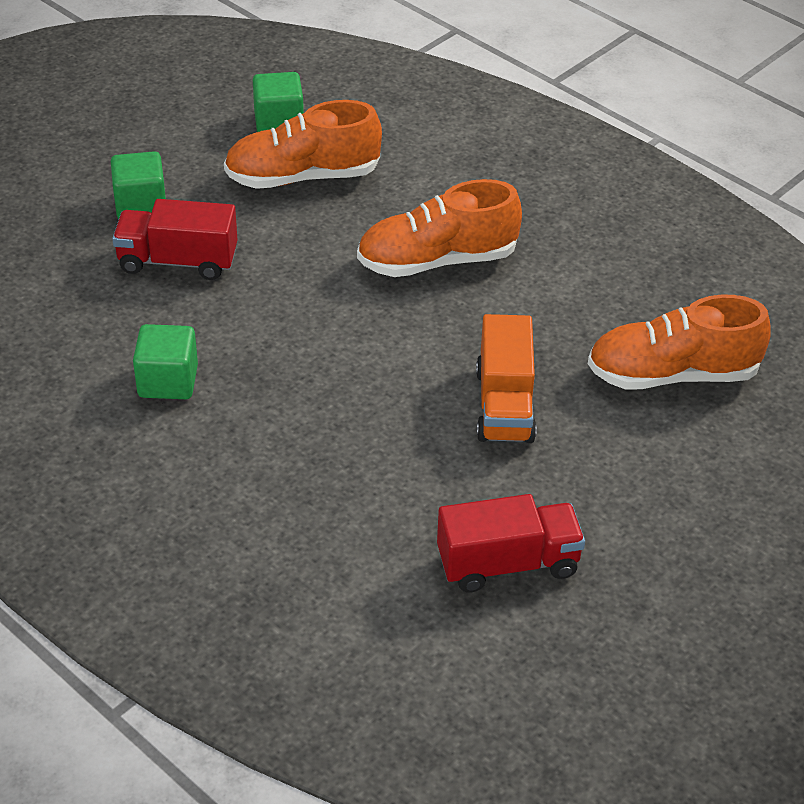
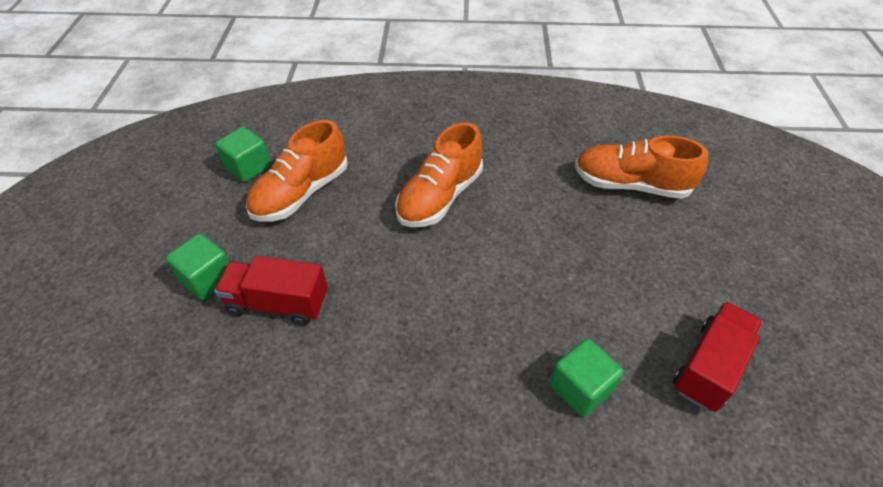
camera: 40 degrees left, 5 degrees up
(168, 381) = (367, 403): green cube -> green cube (580, 388)
(178, 261) = (278, 303): red truck -> red truck turned 45 degrees clockwise
(504, 405) = (580, 262): orange truck -> none
(672, 374) = (630, 185): orange shoe -> orange shoe turned 60 degrees clockwise

